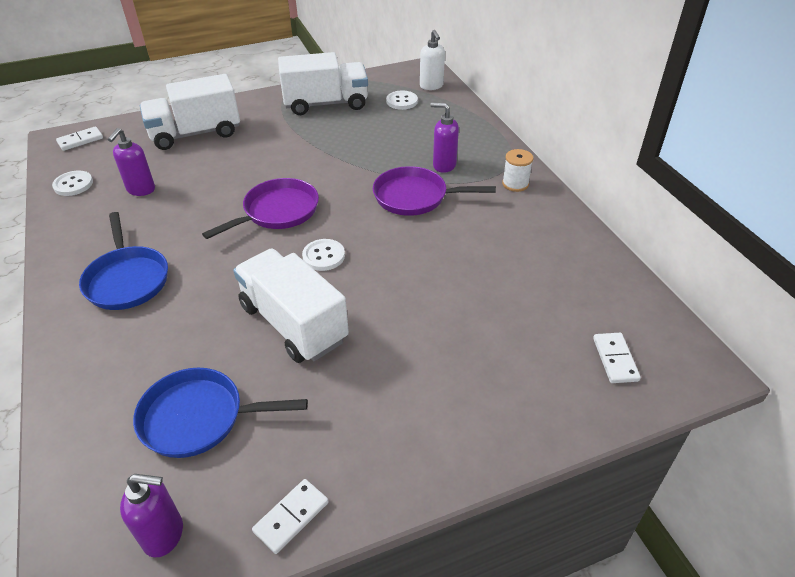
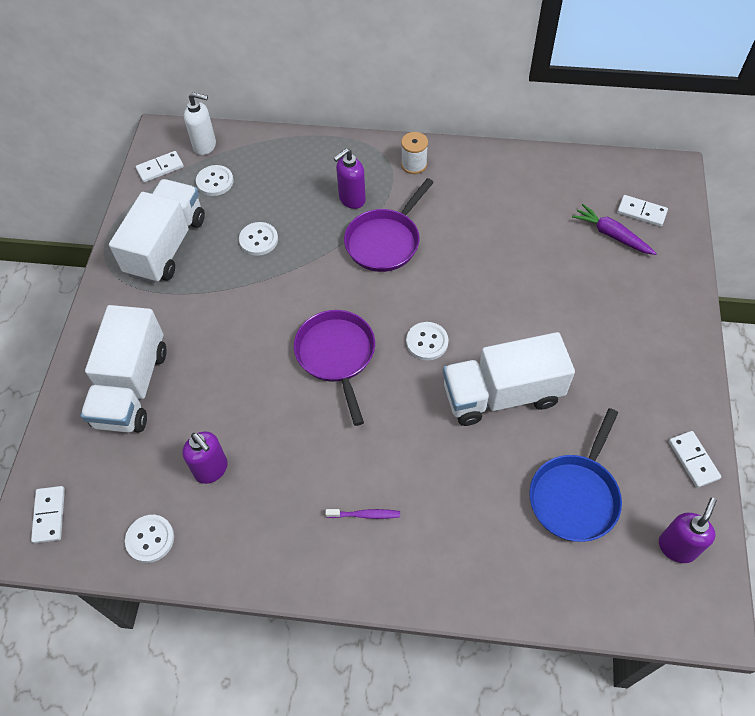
camera: 60 degrees left, 15 degrees up
(127, 279) = (365, 515): blue pan -> purple toothbrush
(363, 137) = (258, 240): none -> white button
(393, 78) = (160, 168): none -> white domino
(558, 343) = (611, 235): none -> purple carrot

